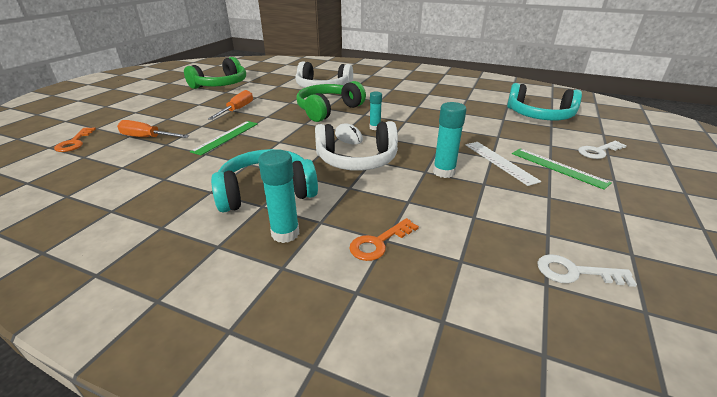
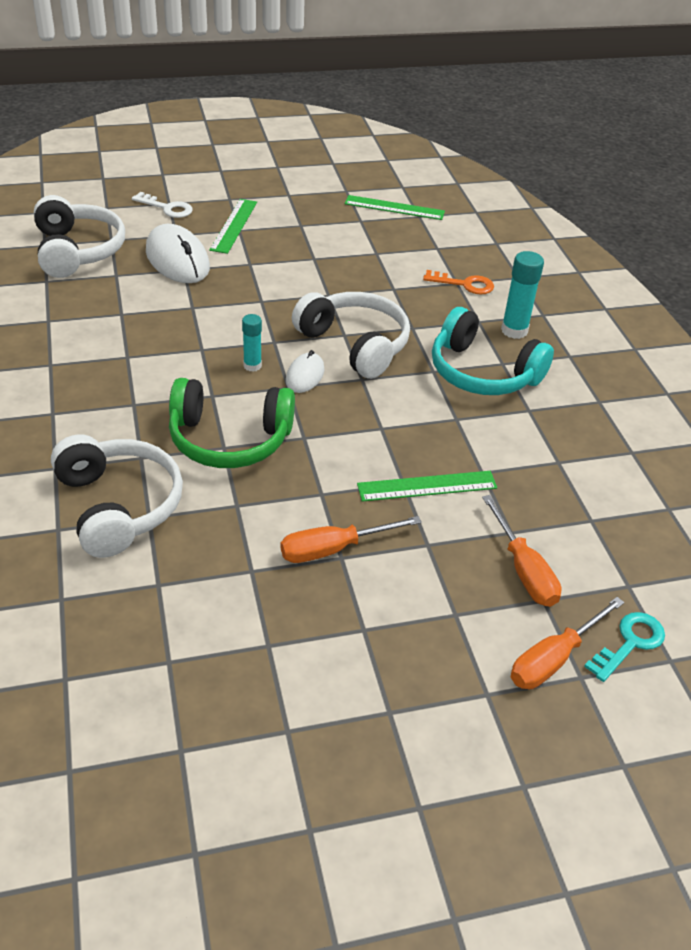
camera: 130 degrees left, 10 degrees up
(74, 142) = (630, 643): orange key -> turquoise key
(112, 126) = (554, 659): none -> orange screwdriver
(221, 85) = (235, 693): green headphones -> none
(444, 172) = (317, 283): turquoise glue stick -> none
(500, 162) = (256, 257): white ruler -> none
(512, 137) = (177, 260): none -> white mouse
(539, 116) = (77, 251): turquoise headphones -> white headphones
(575, 272) = (394, 208): white key -> green ruler

